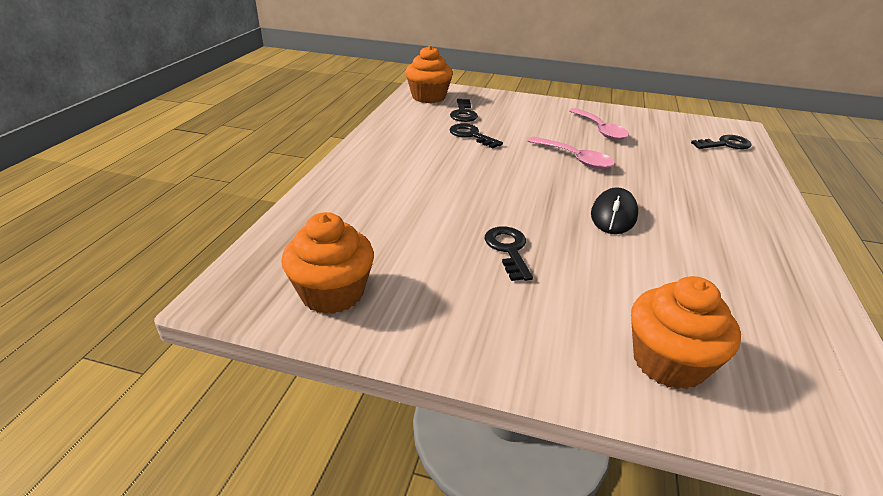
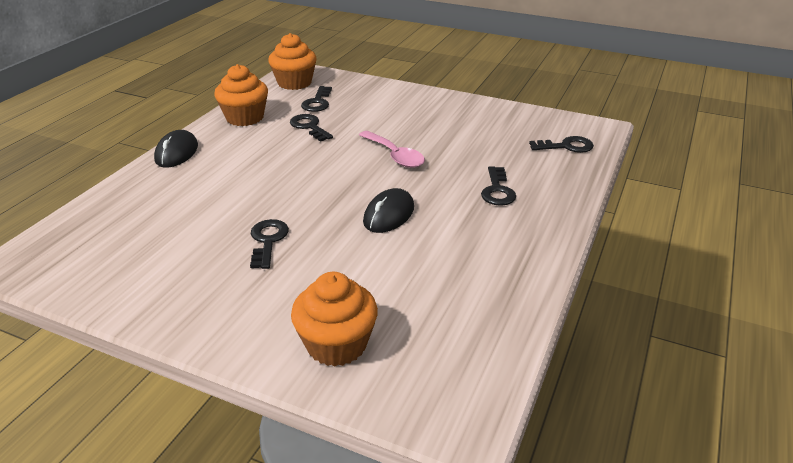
camera: 10 degrees right, 0 degrees up
(332, 293) = (97, 267): orange cupcake -> orange cupcake (245, 118)
(350, 165) = (177, 153): none -> black mouse
(600, 130) = (444, 125): pink spoon -> none
(698, 187) = (497, 190): none -> black key

